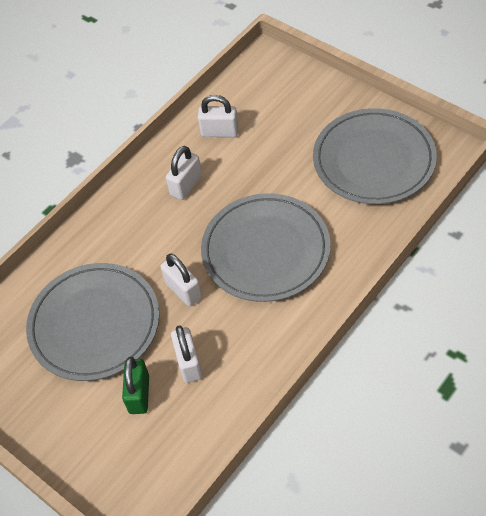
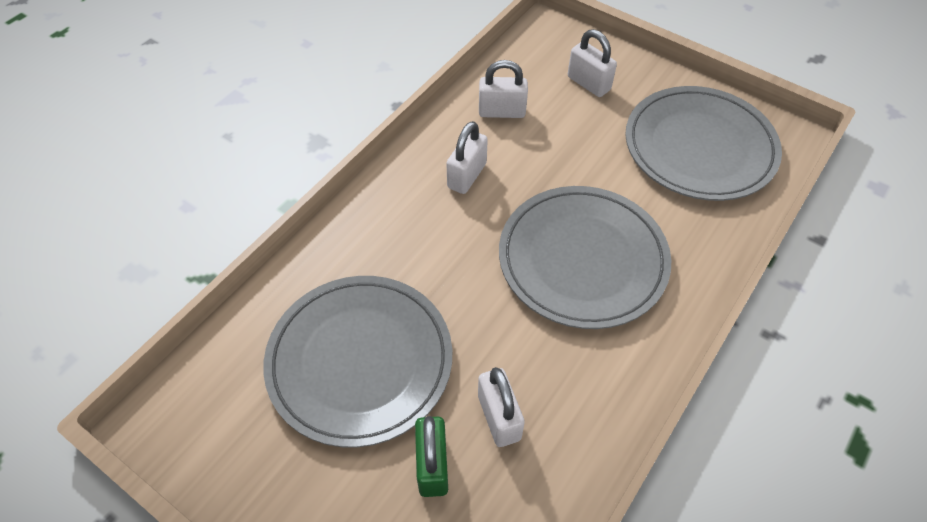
camera: 10 degrees left, 0 degrees up
(183, 290) = (479, 313): white padlock -> white padlock (588, 83)

